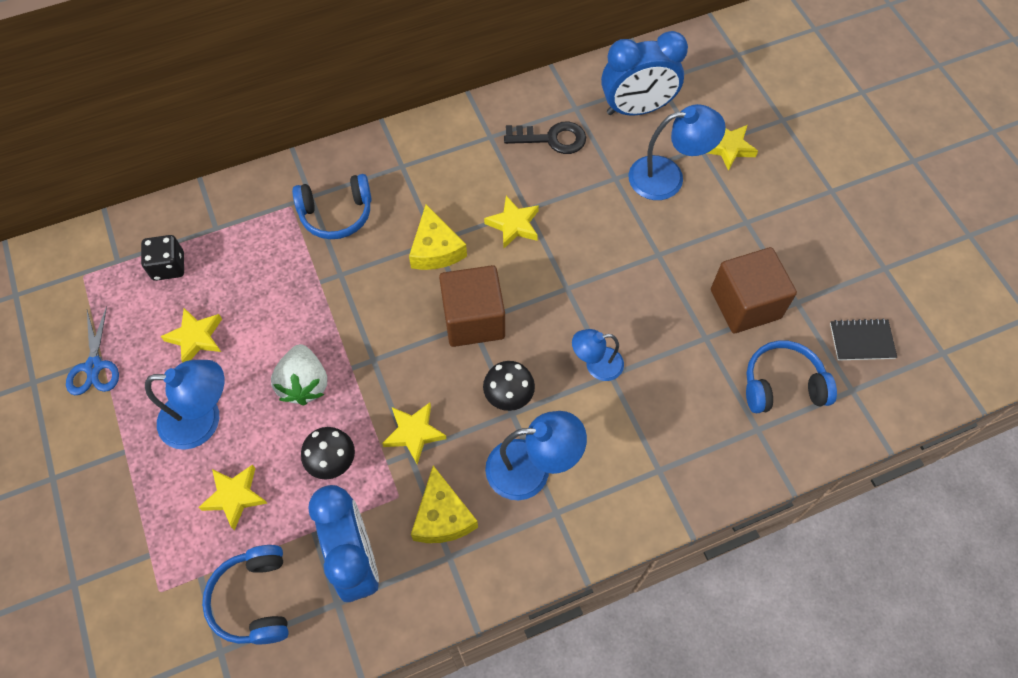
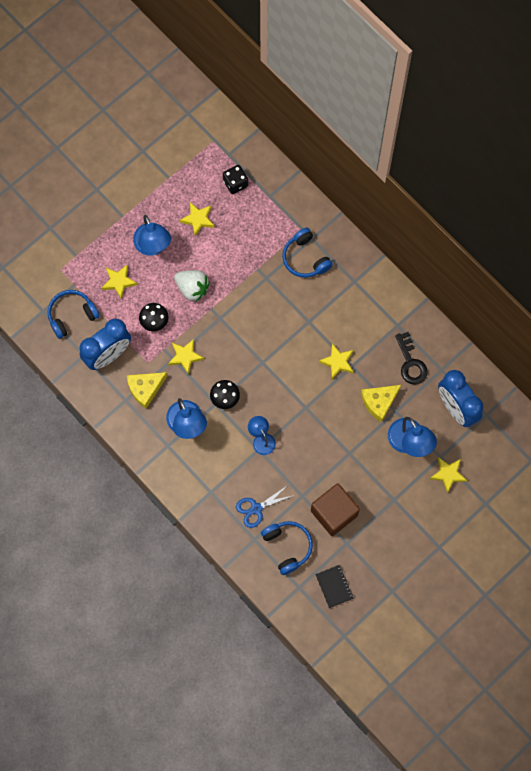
camera: 70 degrees right, 10 degrees up
(94, 367) = (162, 176): blue scissors -> blue scissors (256, 508)
(304, 384) = (192, 288): white strawberry -> white strawberry turned 120 degrees counterclockwise
(435, 249) = (303, 324): yellow cheese -> yellow cheese (379, 402)
(473, 319) = (265, 362): brown cube -> none

